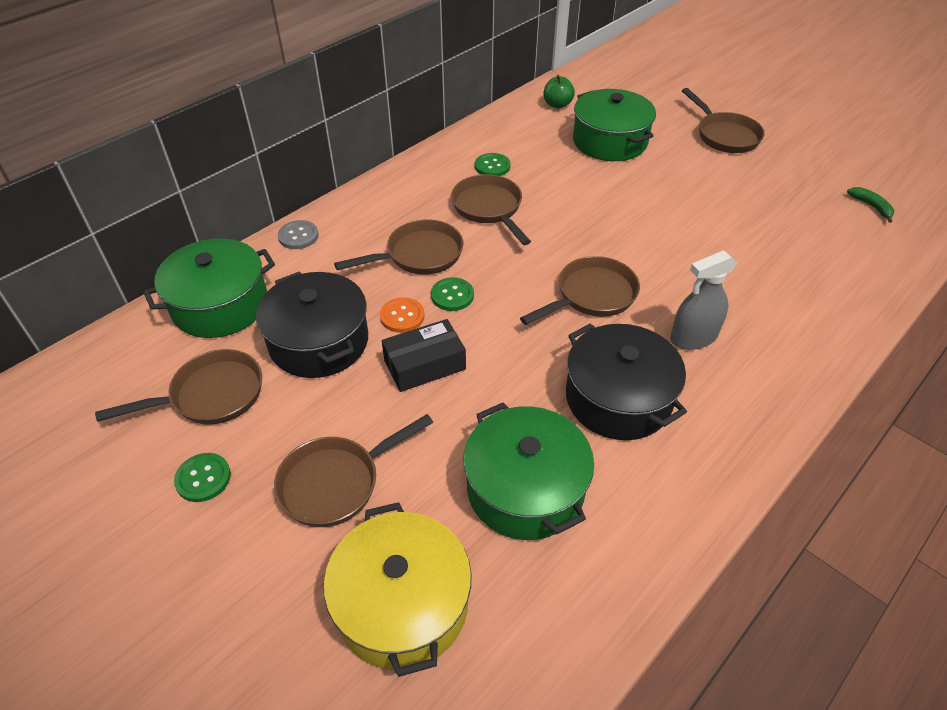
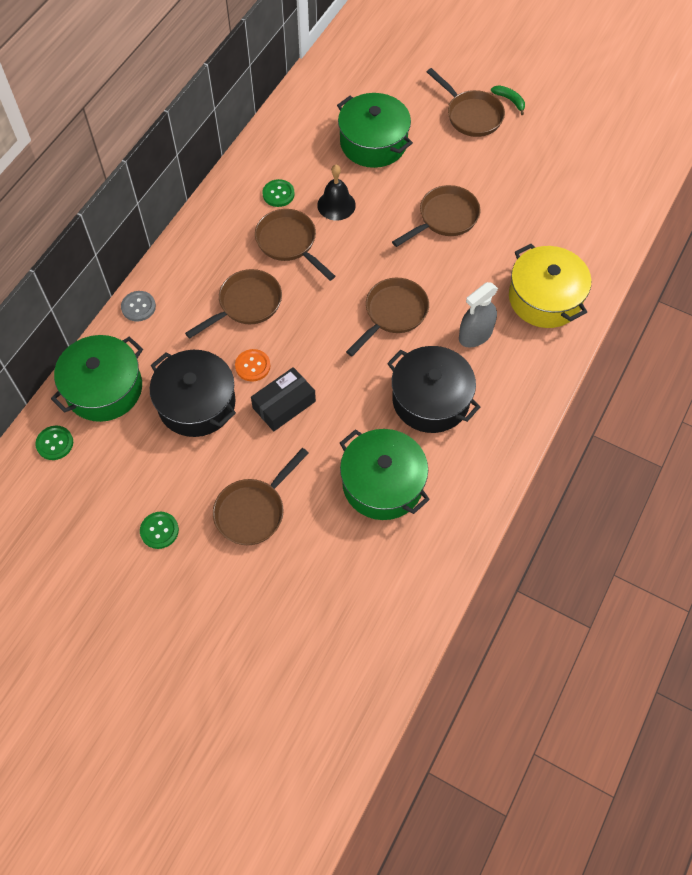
camera: 15 degrees left, 15 degrees up
(210, 395) = (134, 467): brown pan -> brown pan (444, 218)
(402, 604) = (326, 579): yellow pot -> yellow pot (545, 298)
(452, 295) = (285, 338): green button -> green button (55, 443)
(553, 185) = (336, 205): none -> black bell
(557, 105) = (316, 105): green apple -> none
(871, 206) = (597, 174): green banana -> green banana (510, 100)

